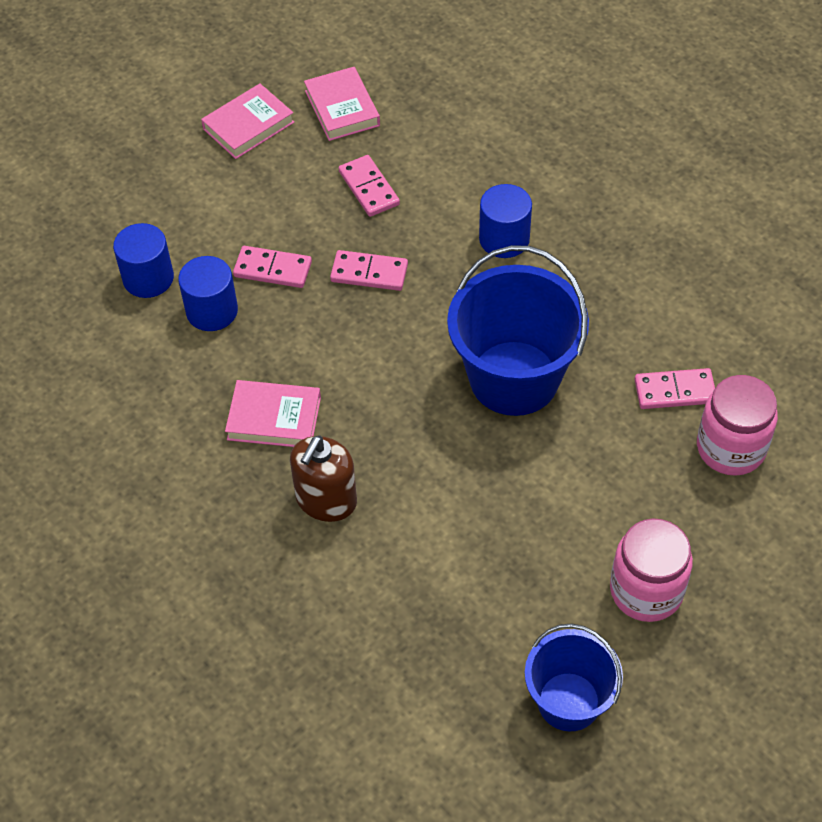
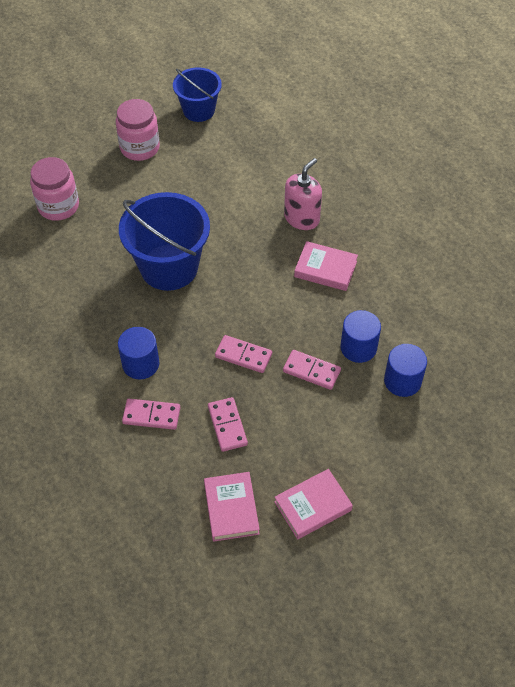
camera: 170 degrees left, 0 degrees up
(326, 500) = (302, 218): brown soap dispenser -> pink soap dispenser
(675, 391) = (74, 242): pink domino -> pink domino (151, 415)

